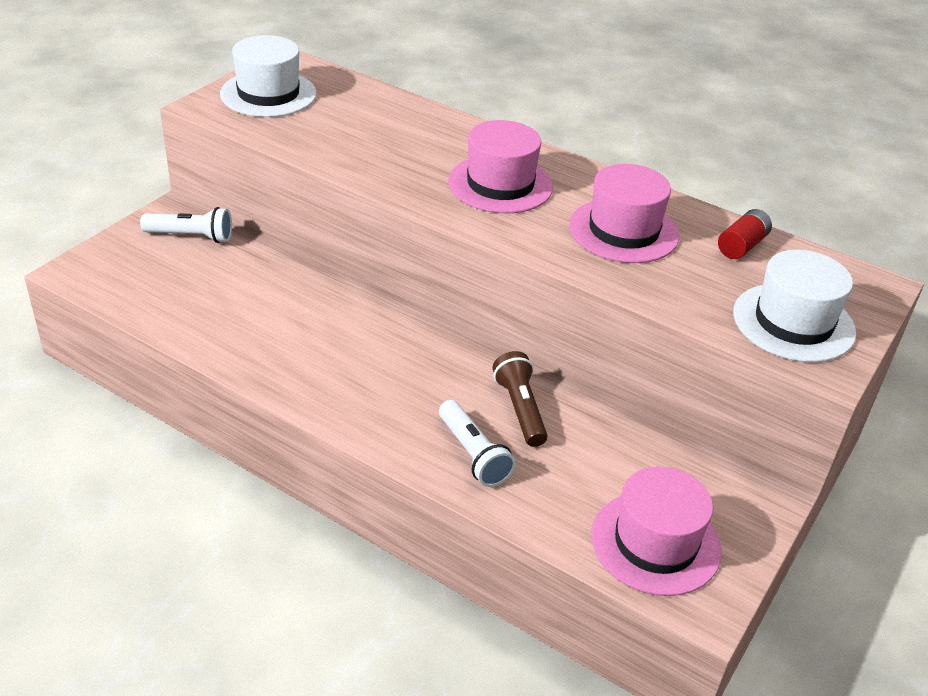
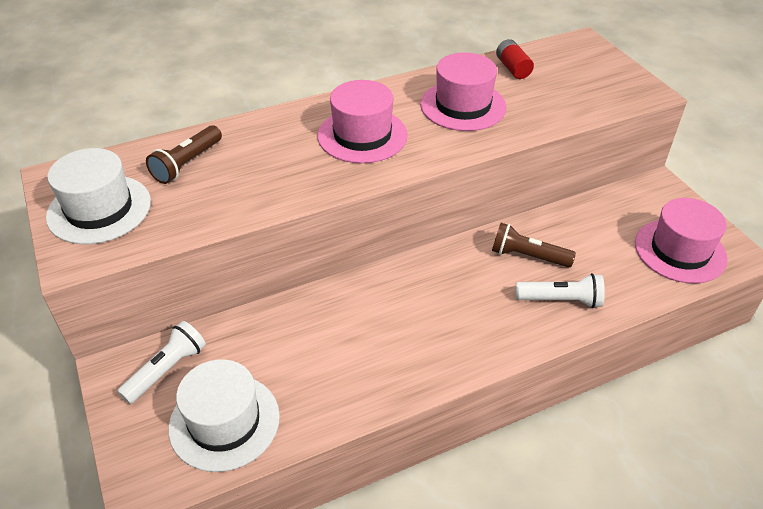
camera: 55 degrees left, 5 degrees up
(362, 110) = (187, 164): none -> brown flashlight
(793, 322) = (602, 85): white hat -> white hat (224, 422)

